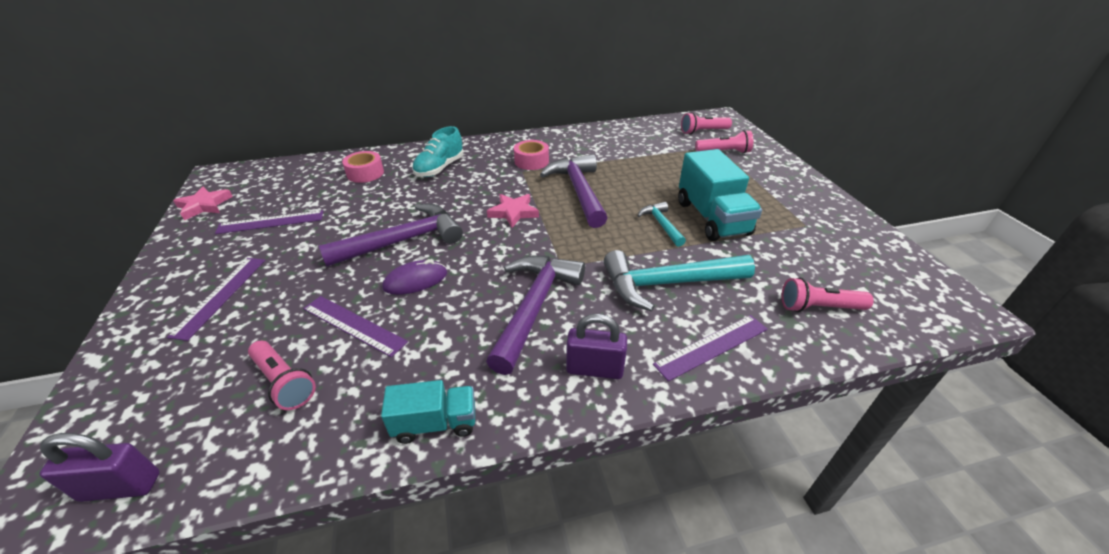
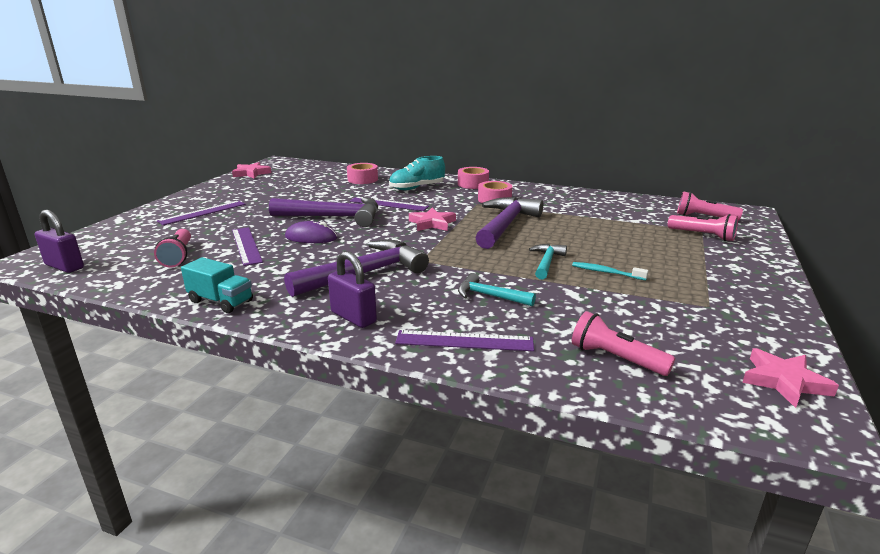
camera: 35 degrees right, 15 degrees down
(271, 222) = (273, 189): purple ruler -> purple ruler (388, 204)
(487, 146) = (473, 184): none -> pink tape
(667, 284) = (490, 296): turquoise hammer -> turquoise hammer, size x0.53
(712, 218) = (606, 272): turquoise truck -> turquoise toothbrush
(913, 277) = (784, 381): none -> pink star

